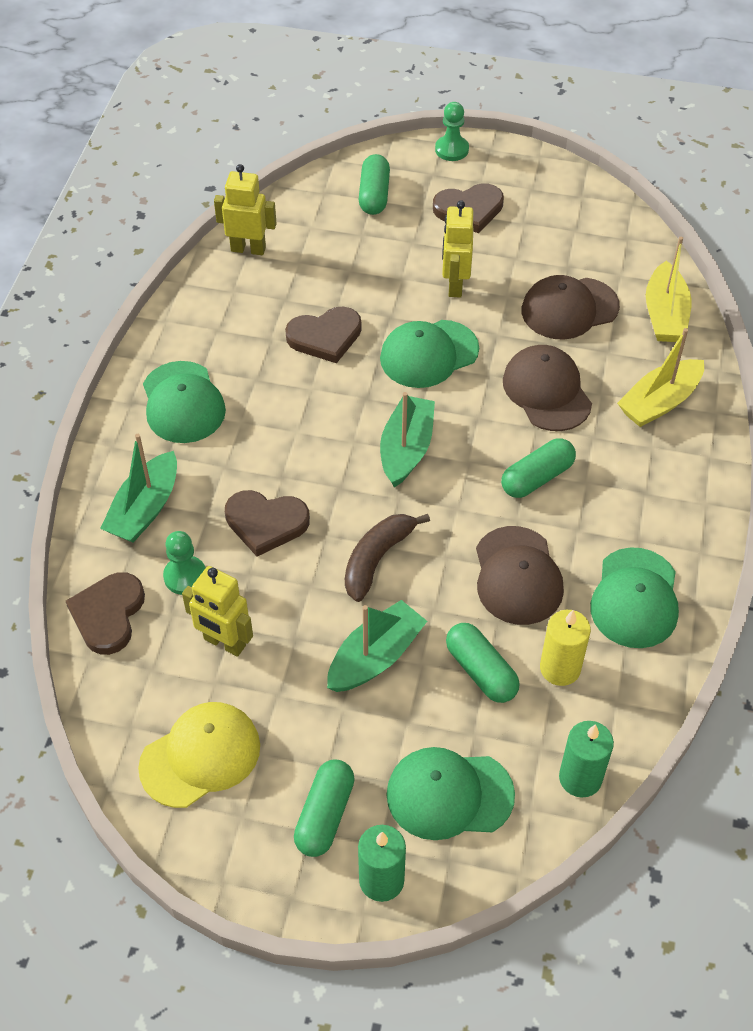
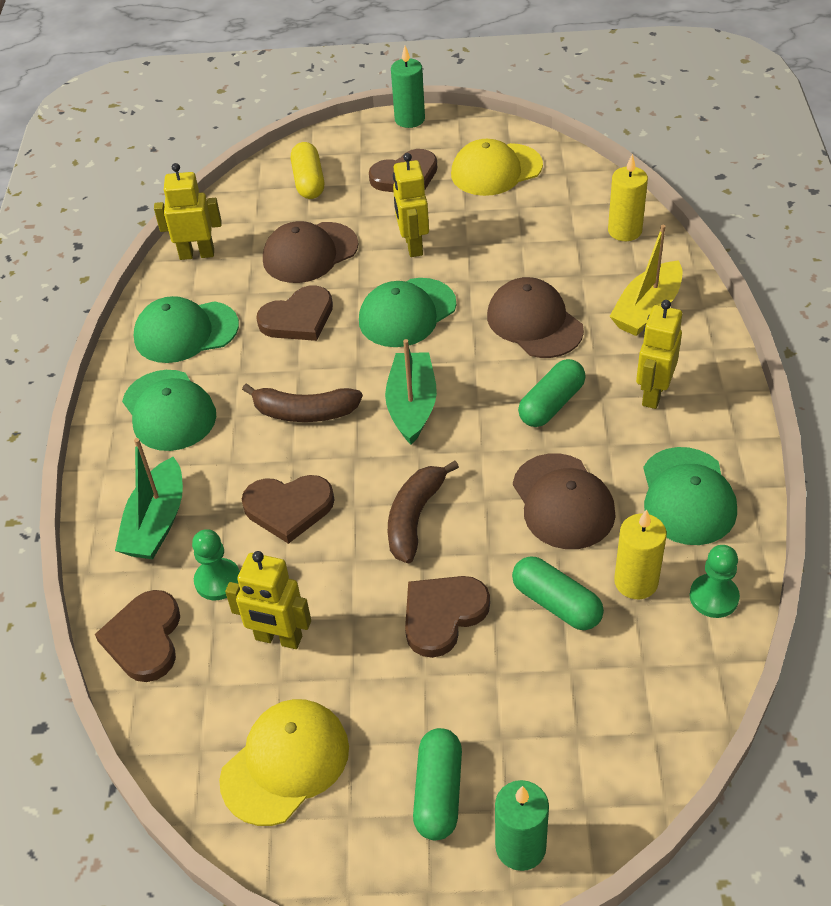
camera: 10 degrees left, 5 degrees down
(306, 433) = (305, 412): none -> brown banana
(374, 195) = (308, 181): green capsule -> yellow capsule
(375, 657) = (443, 615): green boat -> brown heart
(449, 794) = (564, 737): green cap -> green cap (185, 332)
(451, 149) = (372, 128): green pawn -> green pawn (713, 597)
(559, 221) = (496, 170): none -> yellow cap
(569, 308) = (531, 244): brown cap -> brown cap (310, 253)
(580, 778) = (693, 687): green candle -> green candle (409, 119)
(636, 489) = (653, 394): none -> yellow robot
(665, 314) = (624, 231): yellow boat -> yellow candle

